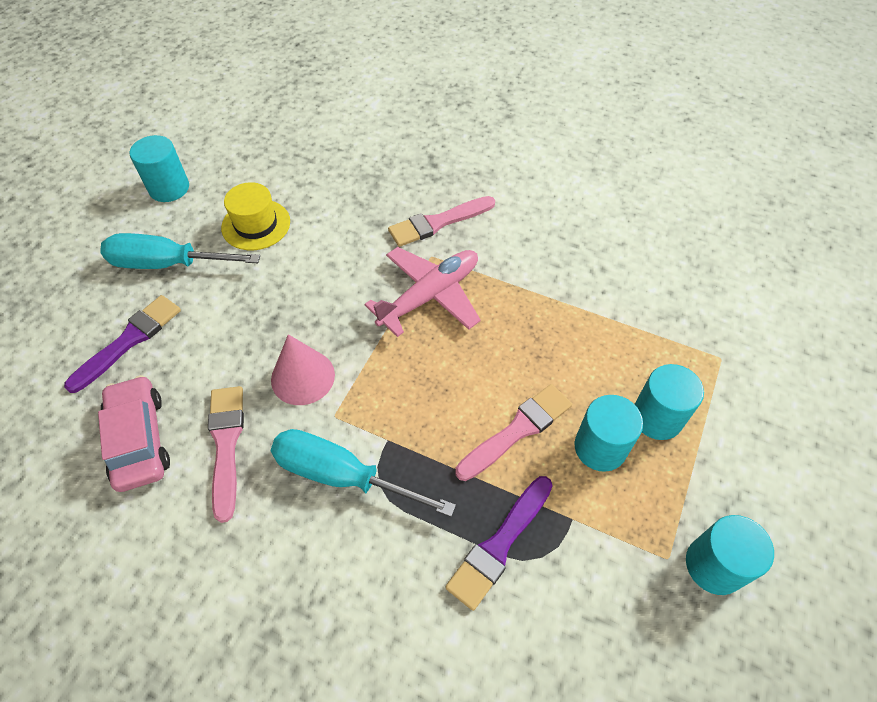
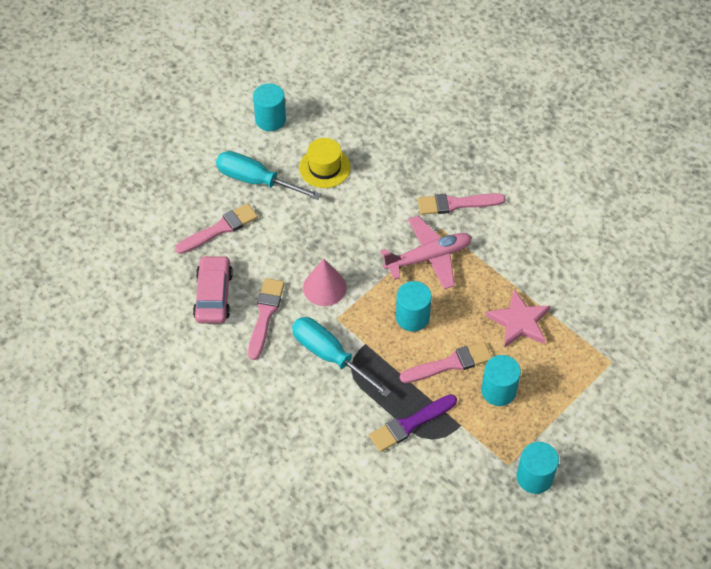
camera: 20 degrees right, 0 degrees up
(129, 340) = (220, 229): purple brush -> pink brush
(581, 343) = (519, 322): none -> pink star
(657, 417) = (545, 385): turquoise cylinder -> turquoise cylinder (412, 317)

